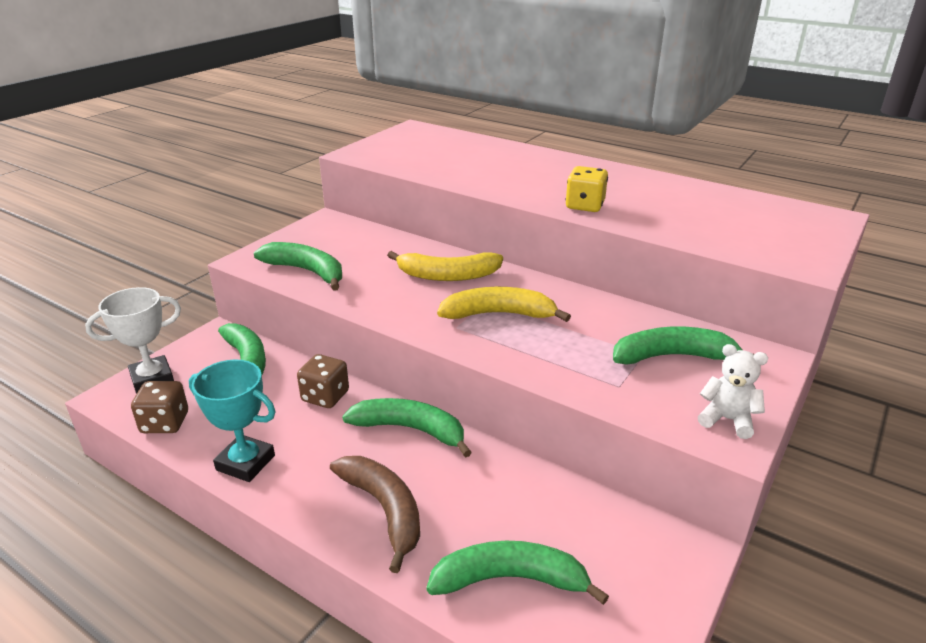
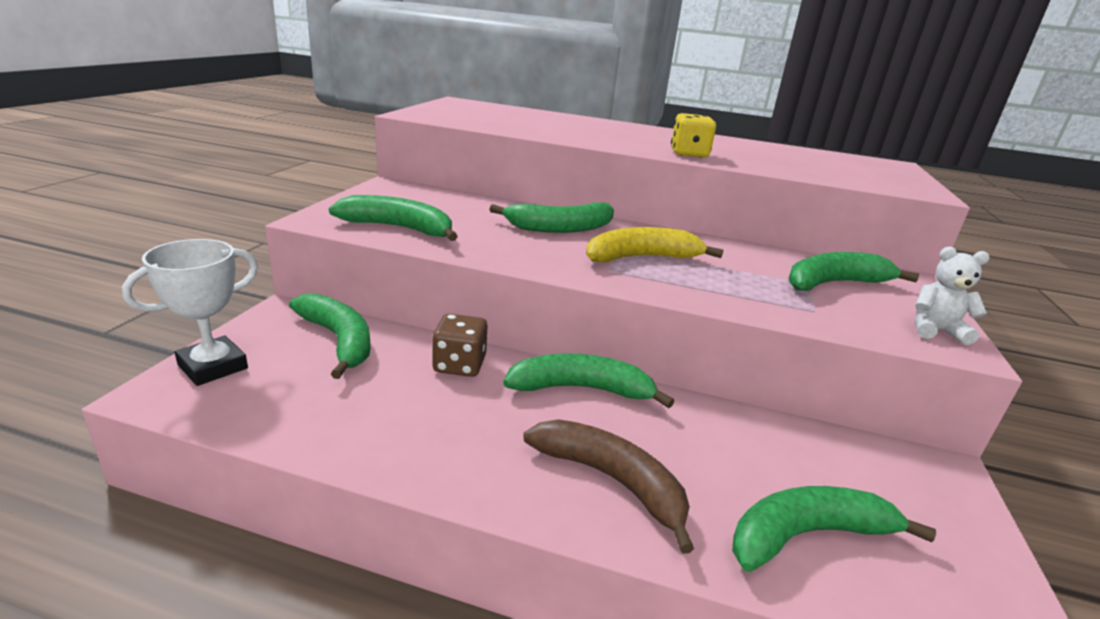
camera: 20 degrees left, 5 degrees down
(165, 423) = (257, 417): brown dice -> none
(245, 463) = (399, 451): turquoise trophy -> none
(447, 275) = (560, 228): yellow banana -> green banana

